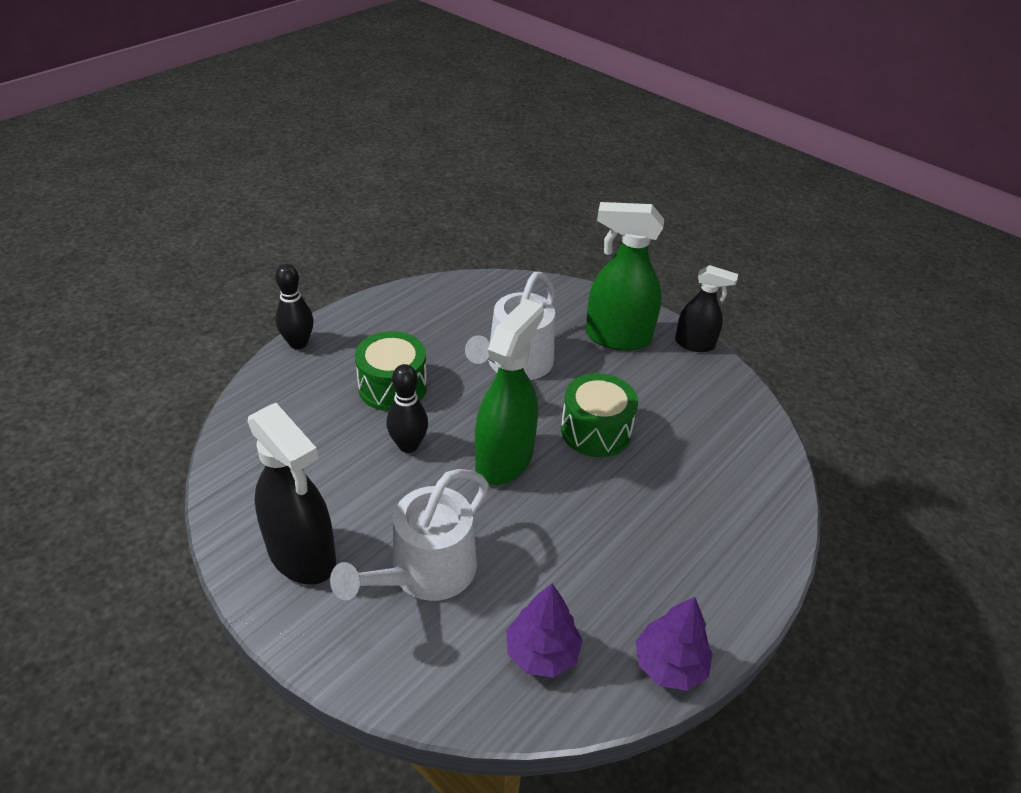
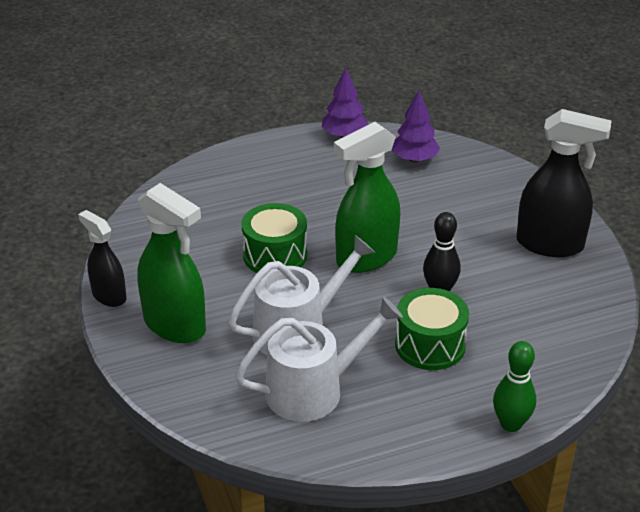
camera: 150 degrees left, 5 degrees down
(298, 343) = (511, 424): black bowling pin -> green bowling pin
(302, 555) = (550, 244): black spray bottle -> black spray bottle turned 120 degrees clockwise
(425, 572) = (466, 212): white watering can -> white watering can (313, 390)

